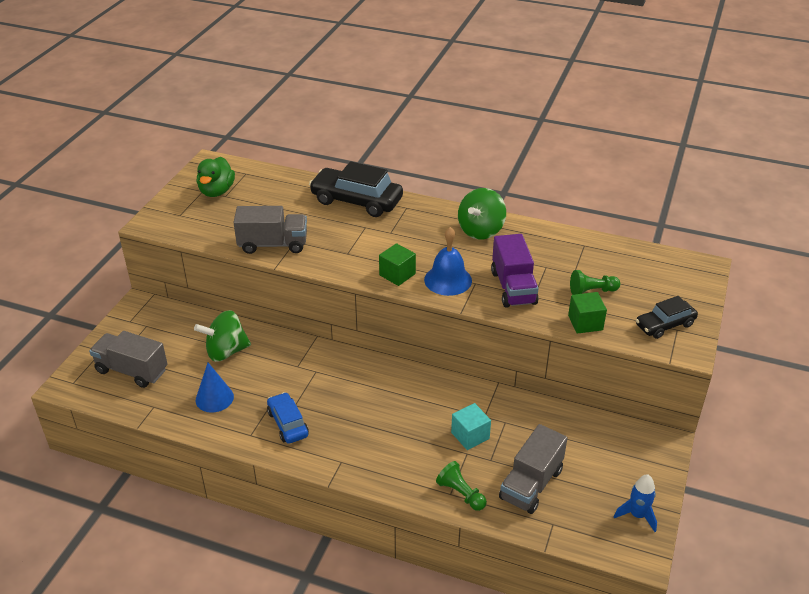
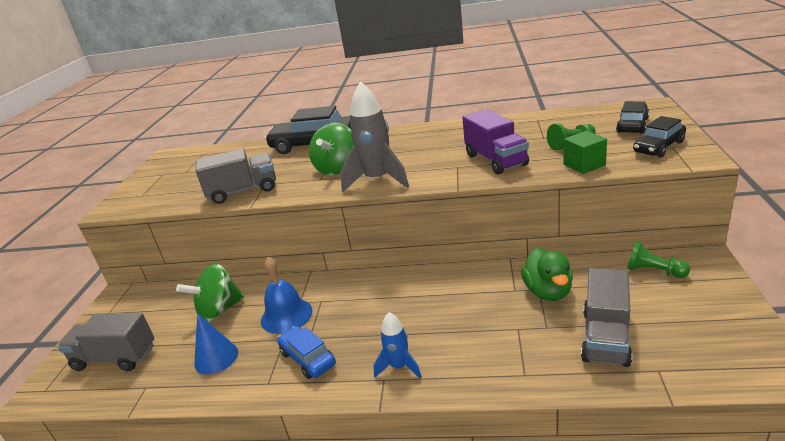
camera: 10 degrees left, 10 degrees down
(217, 191) = (176, 171): green duck -> green duck (548, 292)
(397, 274) = (377, 180): green cube -> grey rocket
(448, 280) = (429, 171): blue bell -> blue bell (286, 315)
(461, 493) = (536, 371): green pawn -> green pawn (654, 271)
(470, 435) = (511, 311): turquoise cube -> none
(481, 230) = (438, 134): green spinning top -> green spinning top (337, 168)
(637, 515) = (739, 332): blue rocket -> blue rocket (399, 367)
(664, 287) = (632, 125): none -> black car

